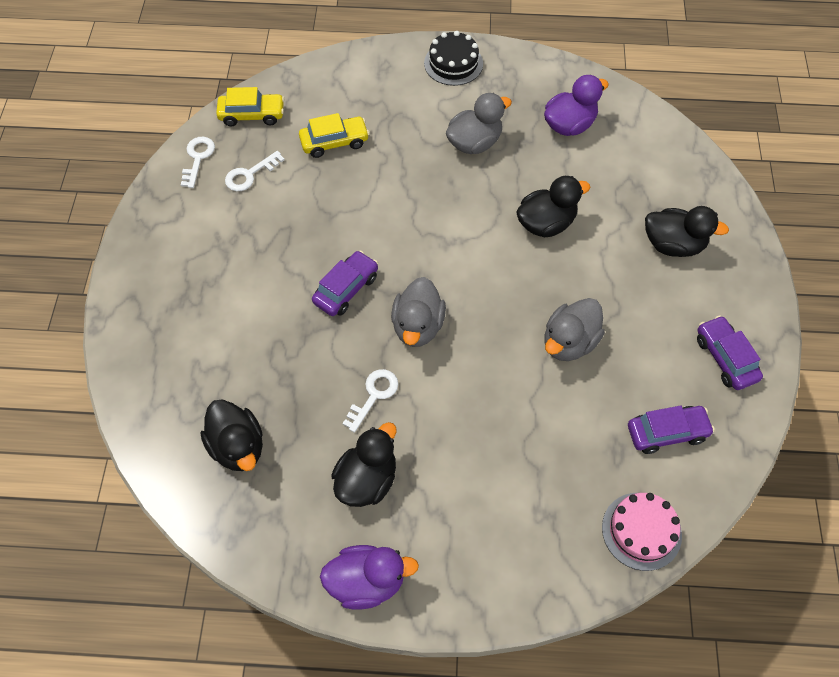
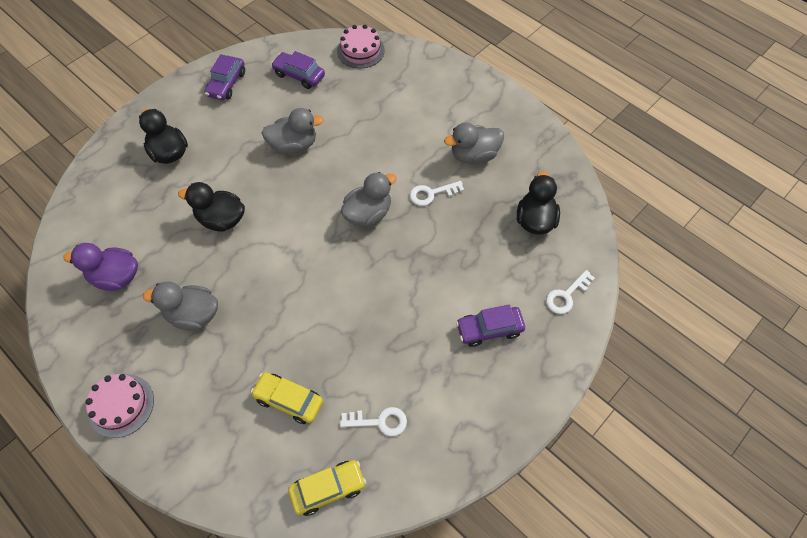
camera: 140 degrees left, 0 degrees up
(198, 158) = (408, 475): white key -> white key (566, 295)
(252, 115) = (328, 489): yellow car -> yellow car turned 120 degrees clockwise
(346, 289) = (390, 270): purple car -> purple car (489, 329)
(367, 480) = (474, 155): black duck -> grey duck
(367, 582) = (512, 114): purple duck -> none
(453, 63) = (121, 405): black cake -> pink cake

